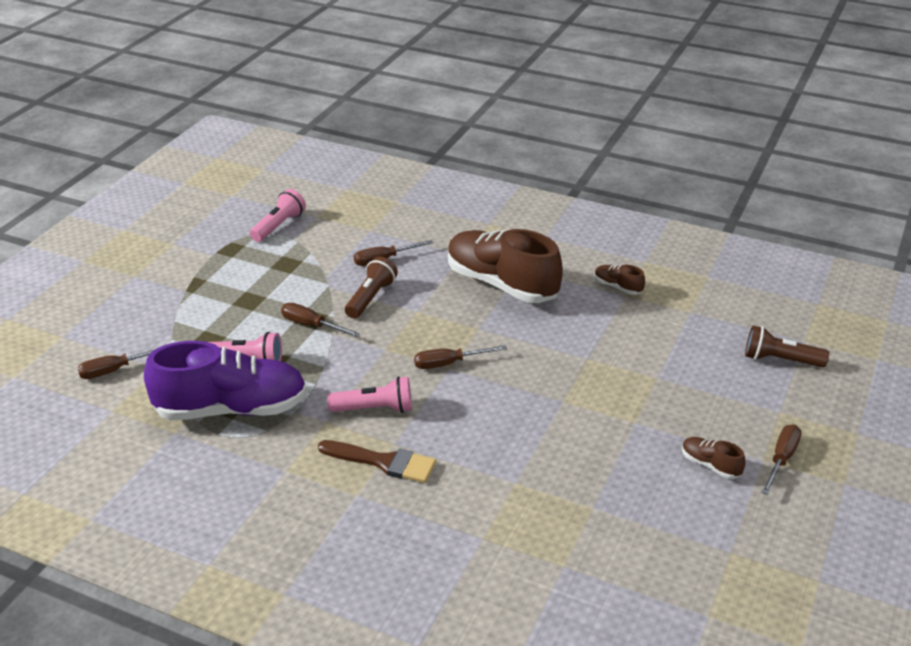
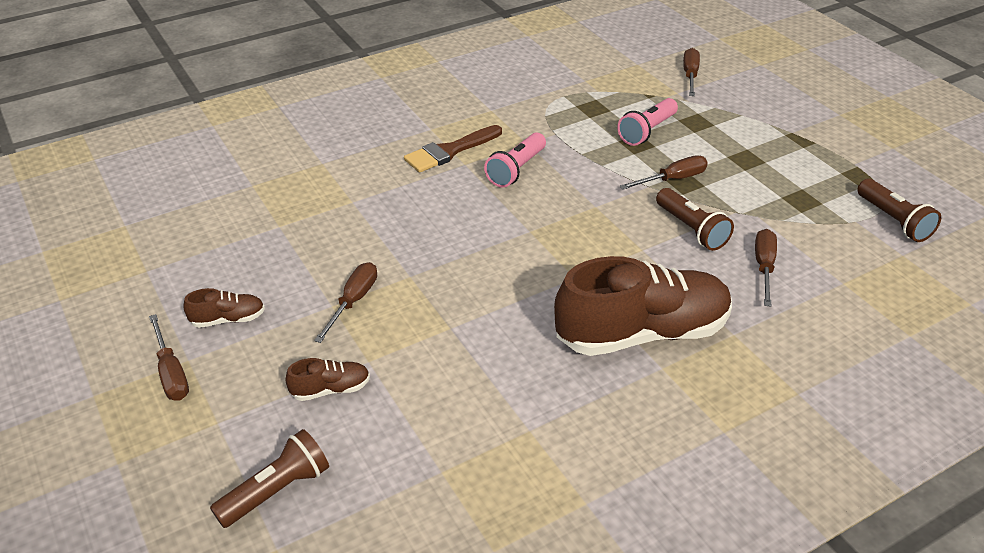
camera: 125 degrees right, 5 degrees up
(231, 409) = (587, 108): purple shoe -> none
(279, 226) = (893, 221): pink flashlight -> brown flashlight
(449, 363) = (536, 233): brown screwdriver -> brown screwdriver (353, 301)
(617, 287) = (551, 433): brown shoe -> brown shoe (330, 389)

